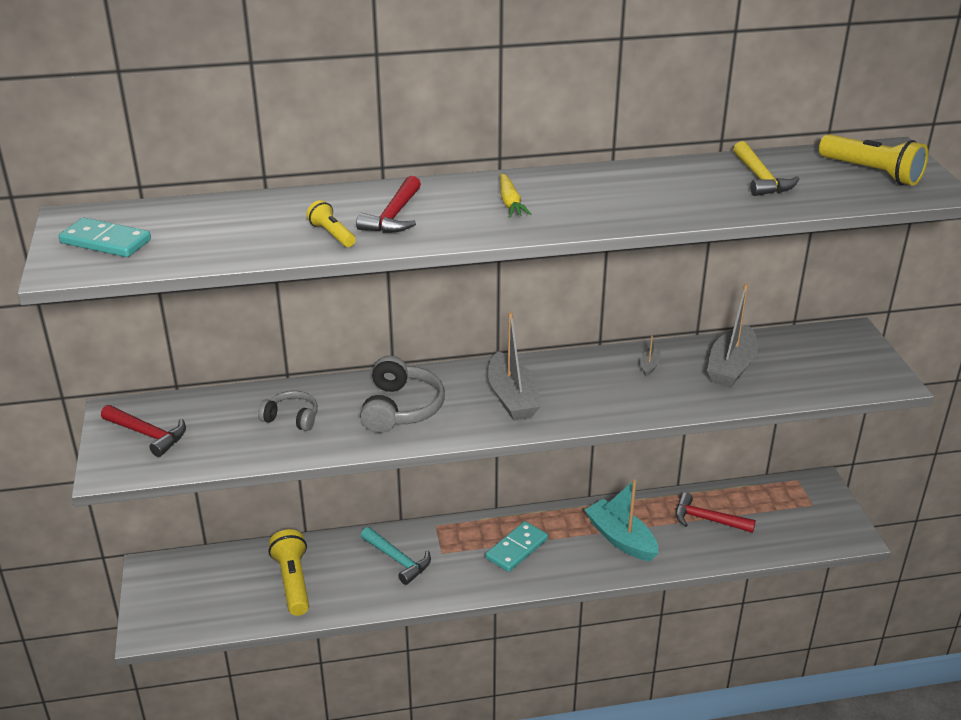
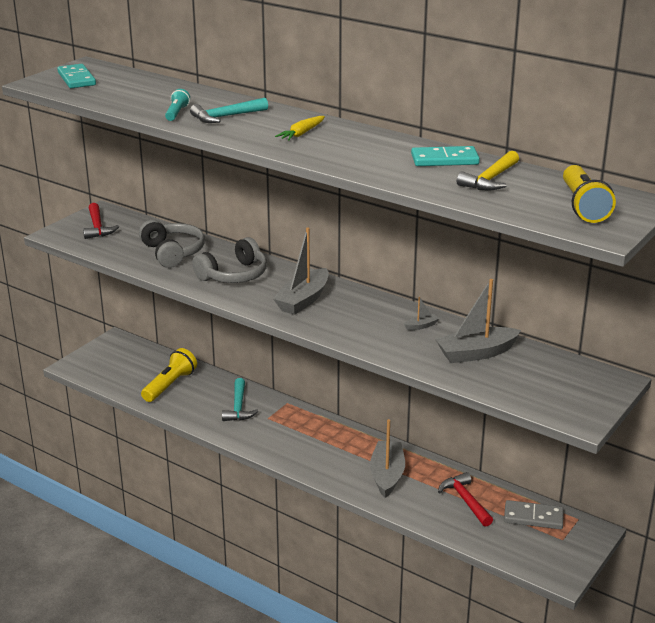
camera: 45 degrees right, 5 degrees down
(292, 418) = (172, 252): grey headphones -> grey headphones, size x1.63
(332, 234) = (177, 113): yellow flashlight -> turquoise flashlight
(394, 216) = (226, 117): red hammer -> turquoise hammer
(516, 549) = (313, 441): turquoise domino -> turquoise domino (444, 160)
(620, 539) = (387, 475): turquoise boat -> grey boat
(770, 500) = (533, 517): none -> grey domino

